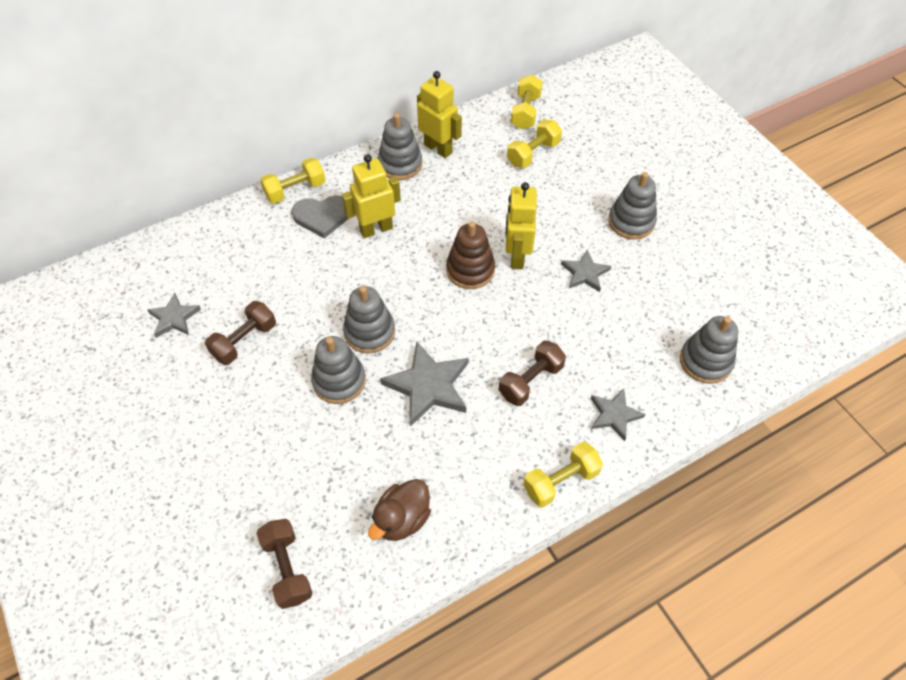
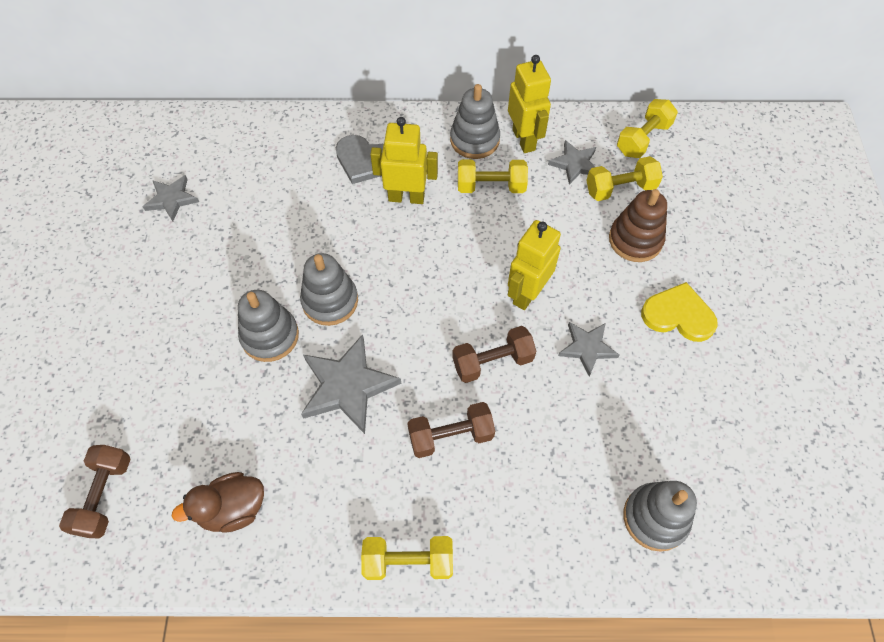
camera: 30 degrees right, 5 degrees up
(244, 341) = (214, 252): brown dumbbell -> brown dumbbell (492, 362)
(295, 190) = (357, 122): yellow dumbbell -> yellow dumbbell (491, 186)
(470, 270) = (469, 285): brown stacking toy -> brown stacking toy (635, 240)
(614, 415) = (512, 522): grey star -> grey star (575, 164)
(631, 222) = (678, 315): grey stacking toy -> yellow heart

